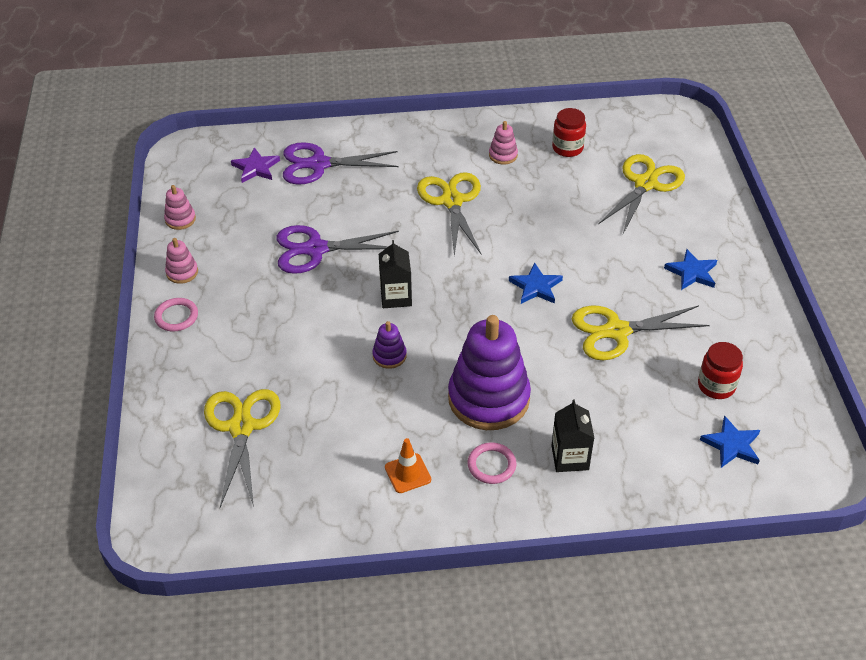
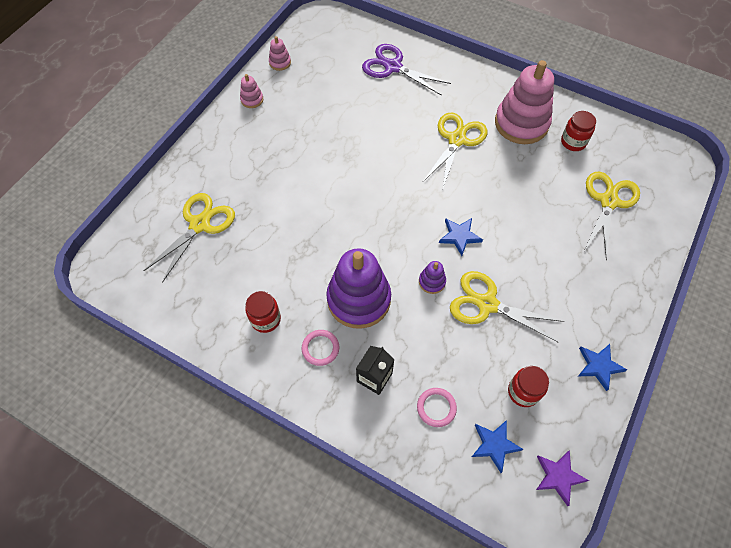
camera: 35 degrees right, 15 degrees up
(176, 316) = (225, 128): pink ring -> pink ring (436, 408)
(256, 168) = (352, 49): purple star -> purple star (558, 476)
(315, 249) = (340, 127): purple scissors -> none
(389, 356) = (323, 229): purple stacking toy -> purple stacking toy (432, 282)
(396, 297) = (362, 189): black carton -> none
(408, 473) = (266, 319): orange traffic cone -> red jar
(503, 155) = (521, 123): pink stacking toy -> pink stacking toy, size x2.32
(645, 184) = (608, 201): yellow scissors -> yellow scissors turned 45 degrees counterclockwise
(692, 272) = (583, 292): blue star -> blue star (599, 366)

